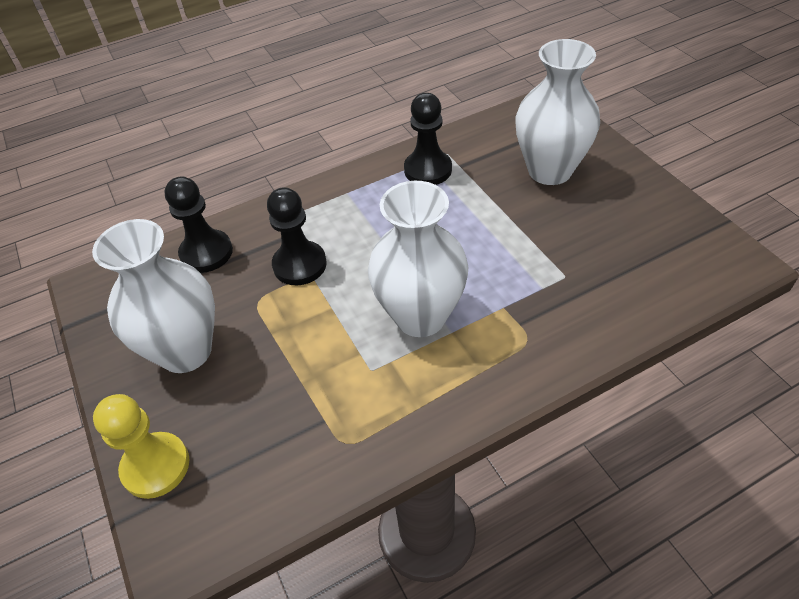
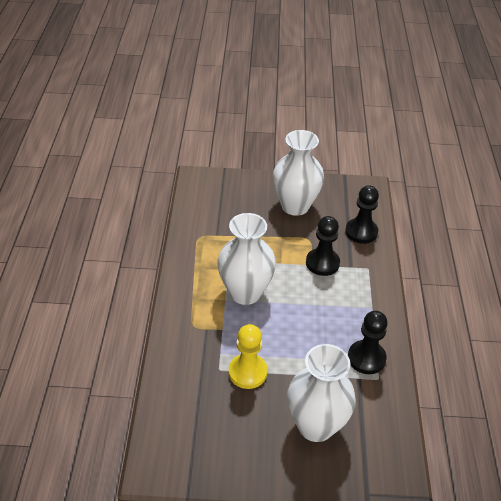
camera: 115 degrees right, 5 degrees down
(156, 466) = (239, 182): yellow pawn -> yellow pawn (247, 372)

